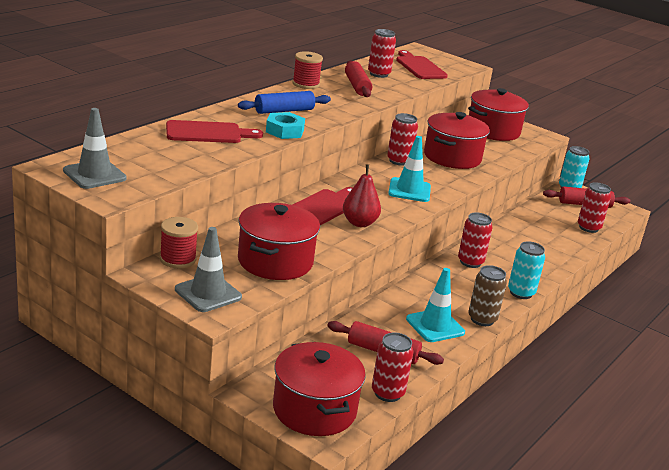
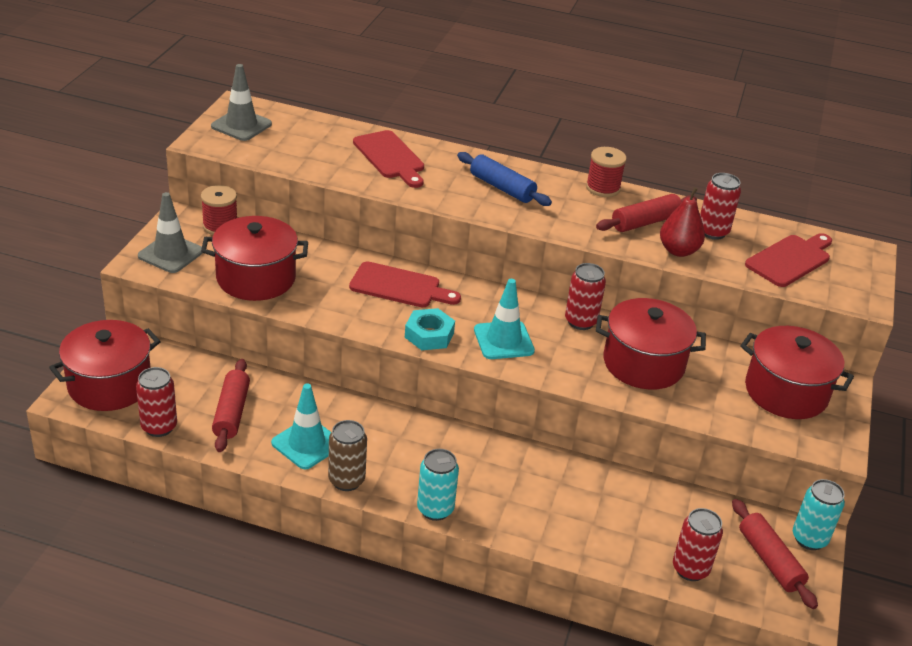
camera: 70 degrees right, 10 degrees up
(285, 131) = (445, 197): turquoise nut -> turquoise nut (429, 335)
(359, 223) = (383, 316): red pear -> red pear (678, 251)
(470, 262) = (478, 455): red can -> none

